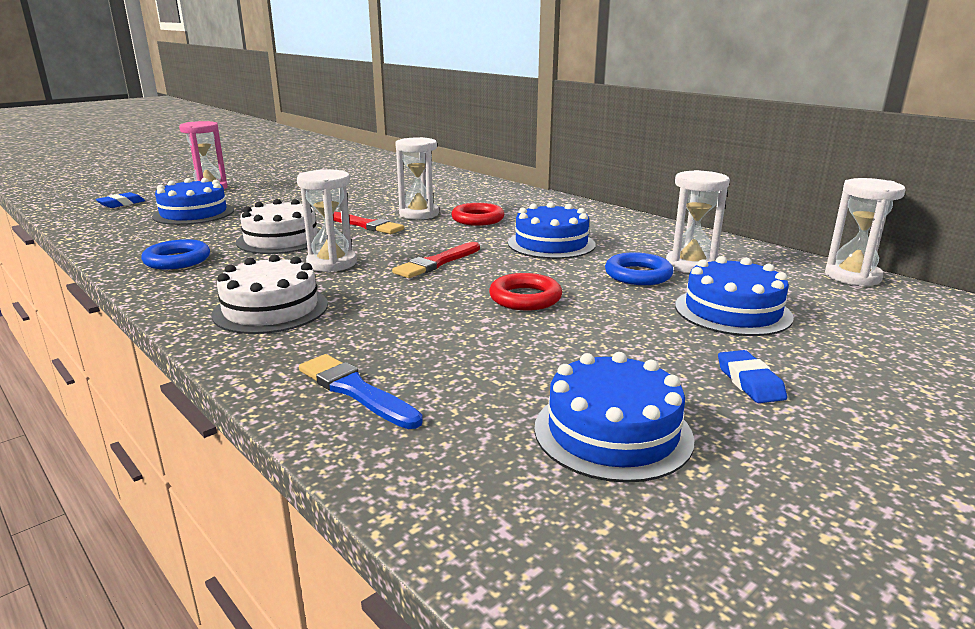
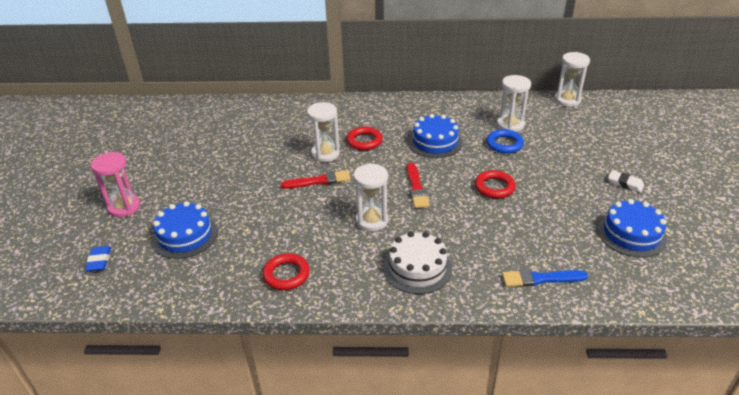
camera: 45 degrees left, 15 degrees up
(177, 260) = (286, 274): blue ring -> red ring
(281, 239) = (302, 221): white cake -> none
(732, 311) = (567, 147): blue cake -> none
(749, 382) = (625, 183): blue eraser -> white eraser

